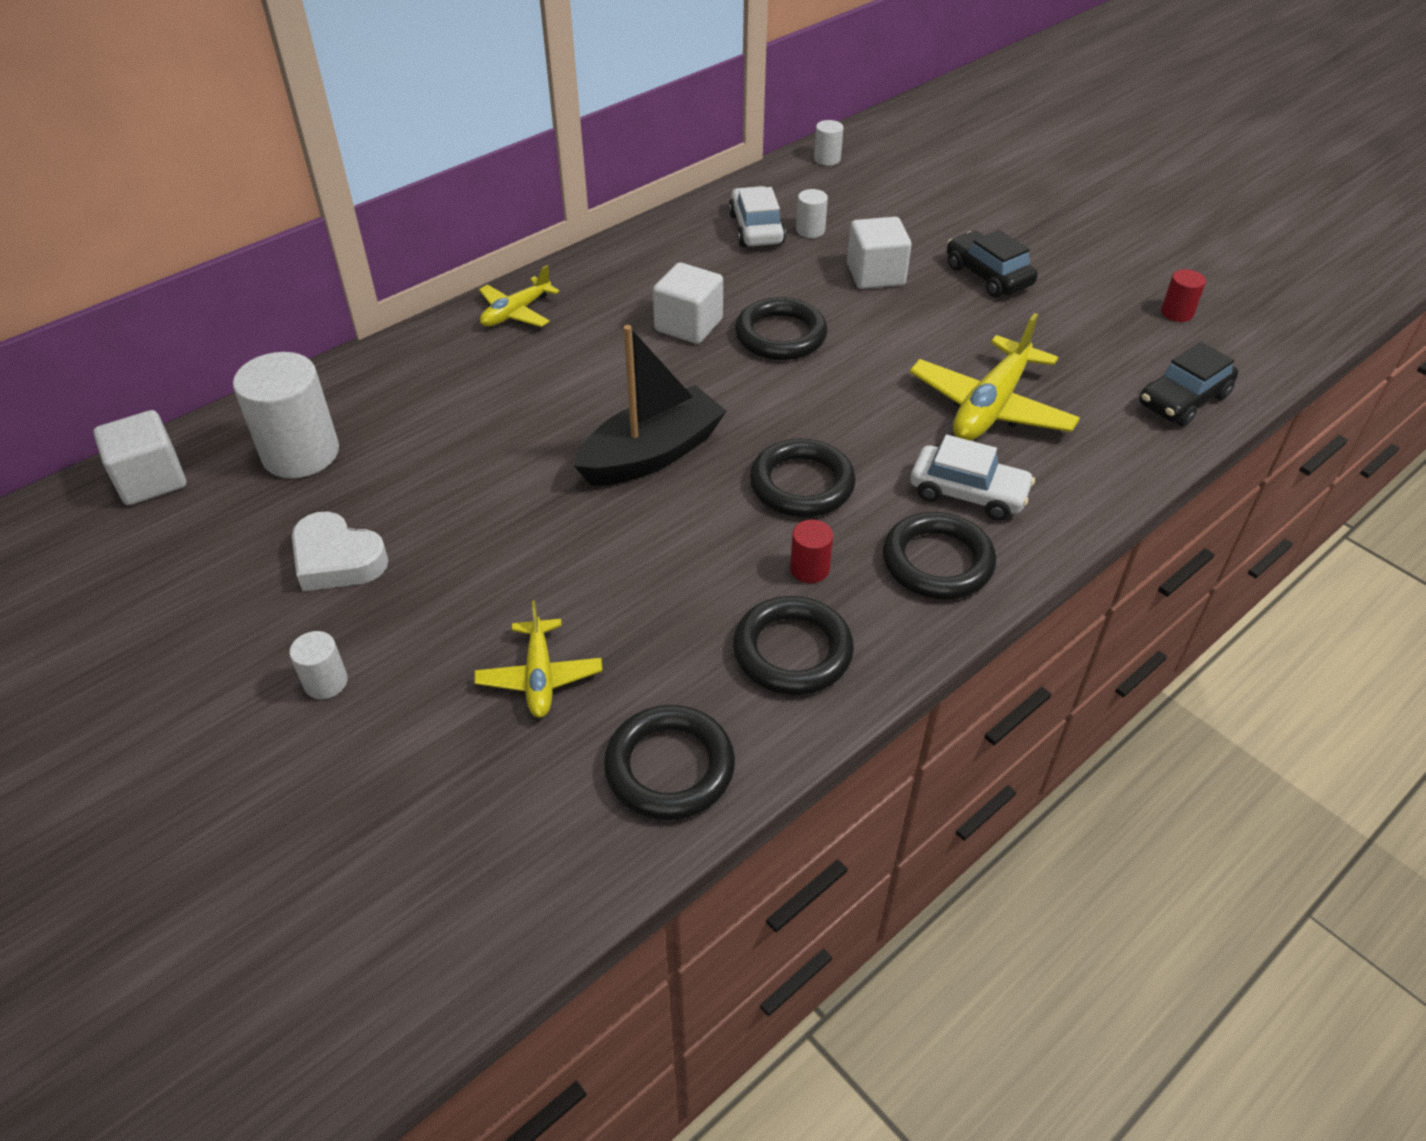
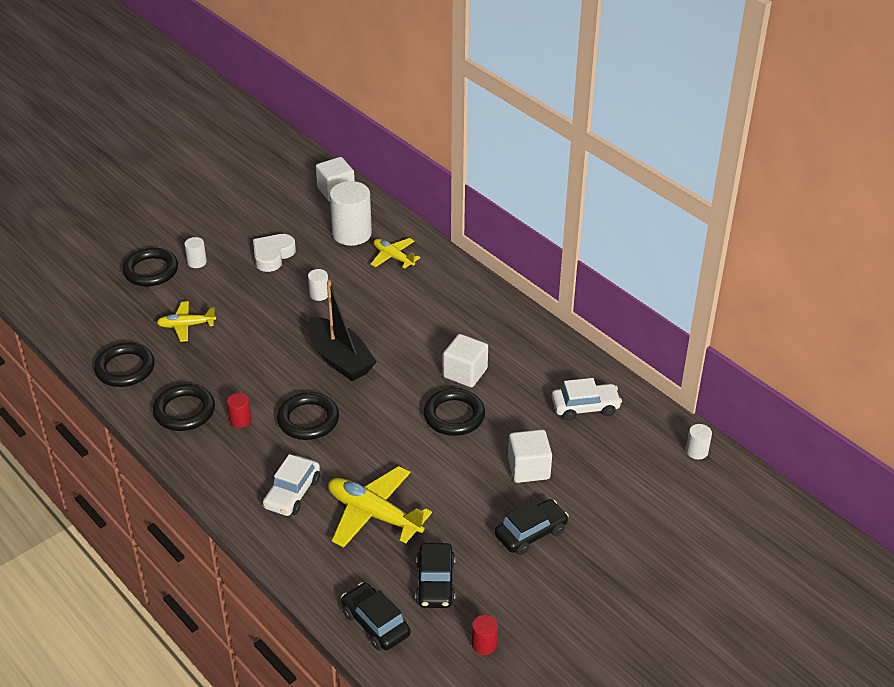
camera: 90 degrees right, 5 degrees down
(516, 312) = (477, 298): yellow plane -> yellow plane (393, 257)
(810, 230) = (586, 436): white cylinder -> white cylinder (319, 294)
(937, 562) = (237, 473): black ring -> black ring (151, 271)
(1096, 350) = (435, 583): none -> black car

